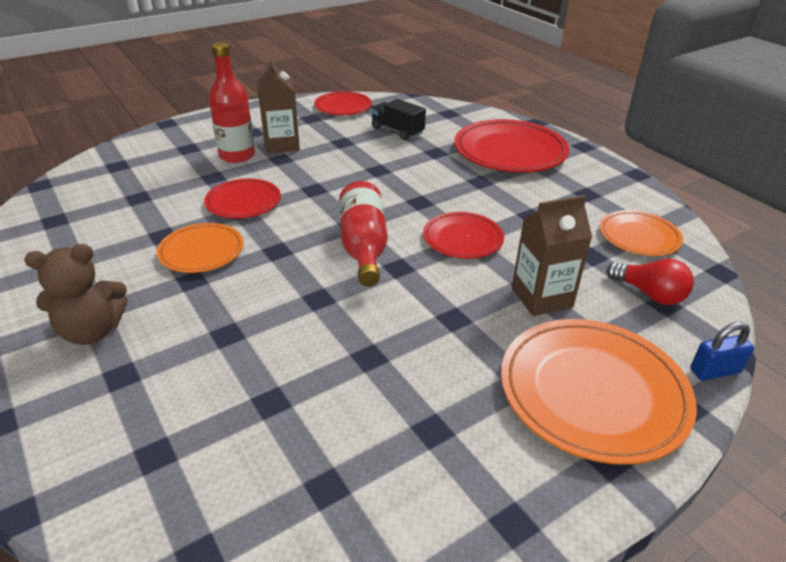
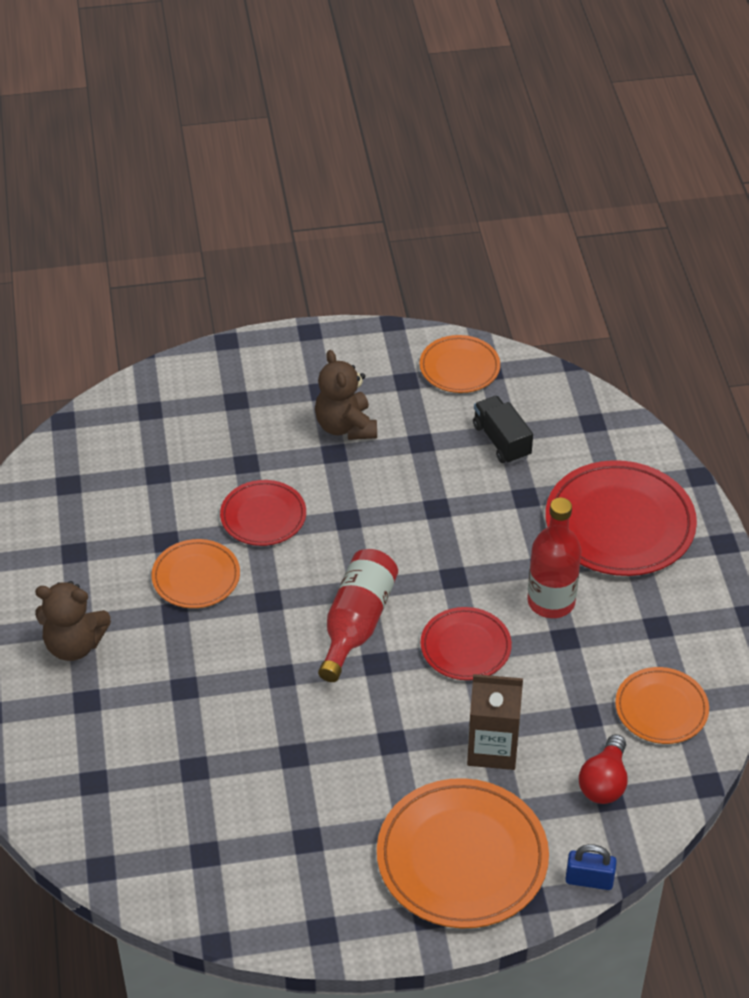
camera: 25 degrees right, 10 degrees up
(237, 155) = (286, 431): red bottle -> red bottle (551, 601)
(281, 145) = (345, 427): brown carton -> brown teddy bear
(343, 107) = (459, 367): red plate -> orange plate
(649, 294) = (604, 782): red light bulb -> red light bulb turned 45 degrees clockwise

